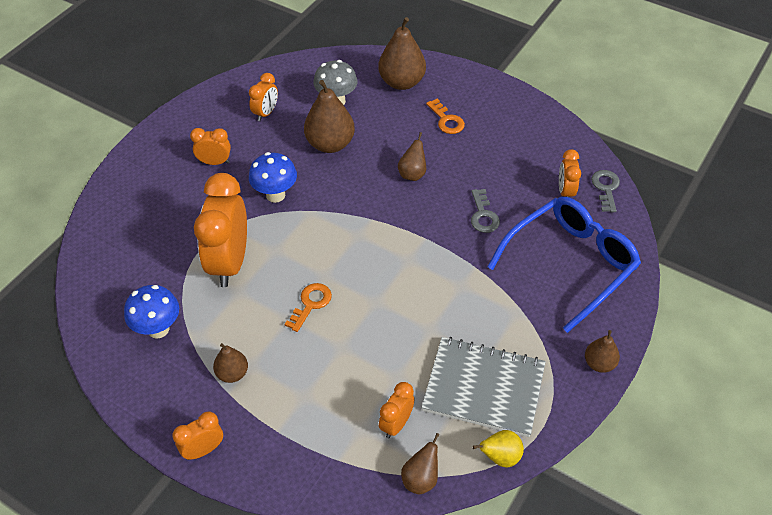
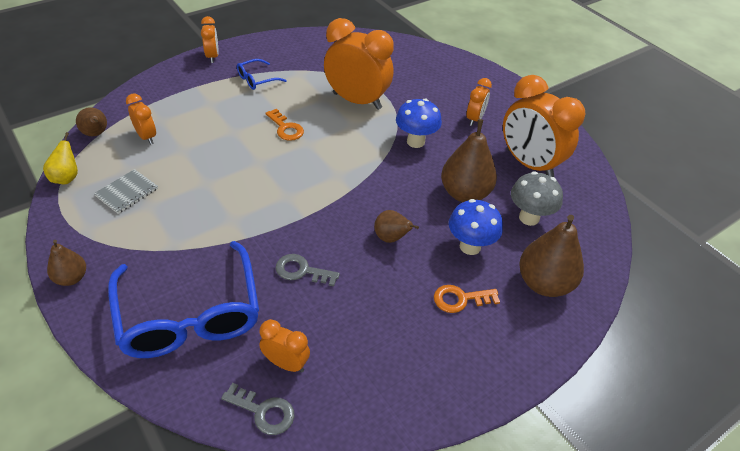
camera: 110 degrees right, 5 degrees down
(158, 329) = (320, 59): blue mushroom -> blue mushroom (470, 246)
(232, 373) = (257, 79): brown pear -> blue glasses
(266, 113) = (529, 164): orange clock -> orange clock, size x2.02
(483, 388) = (127, 192): grey notebook -> grey notebook, size x0.50

